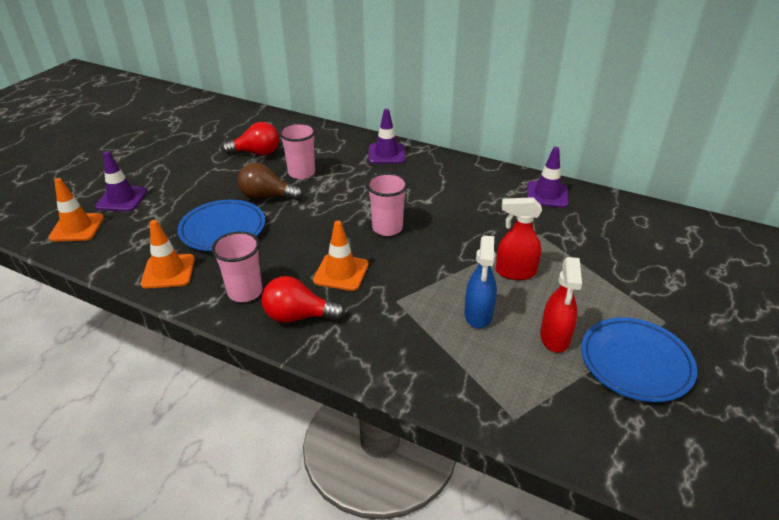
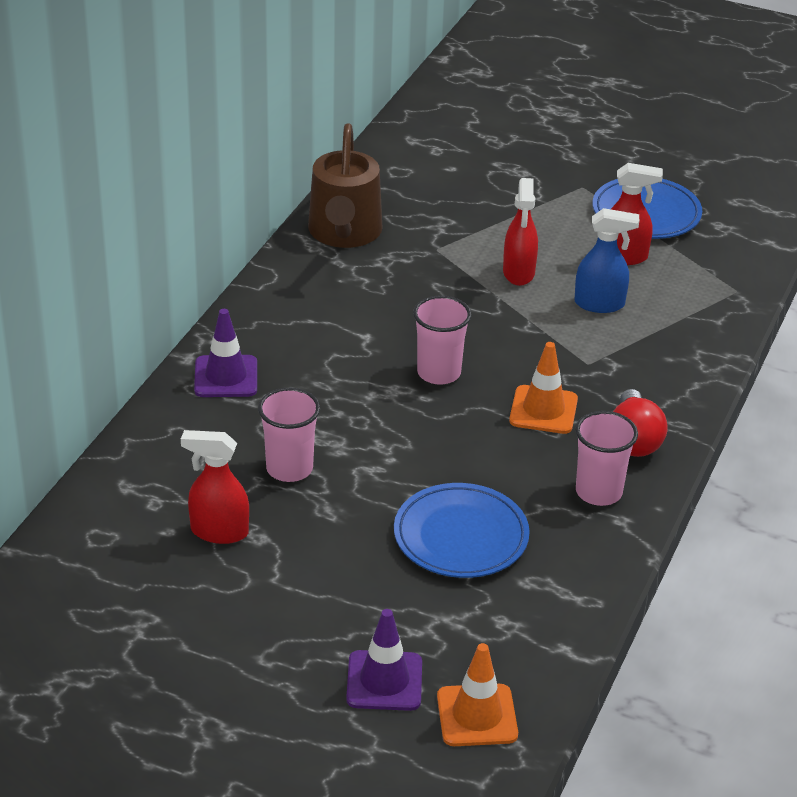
camera: 95 degrees left, 0 degrees up
(168, 271) = (570, 575): orange traffic cone -> none
(257, 153) = (218, 531): red light bulb -> red spray bottle
(267, 197) = (365, 500): brown light bulb -> none
(547, 195) = (344, 233): purple traffic cone -> brown watering can

